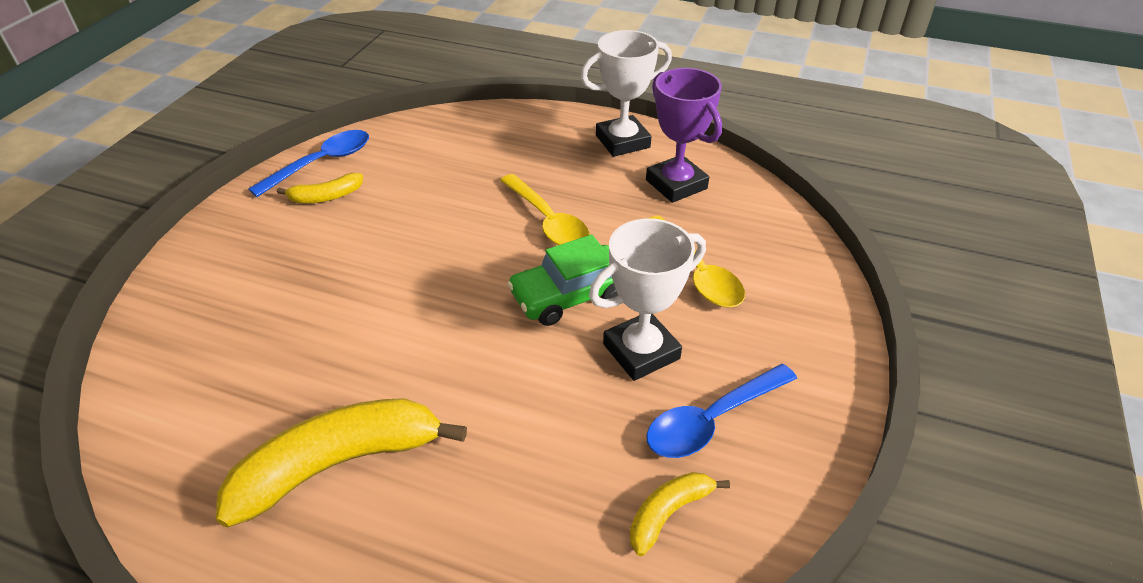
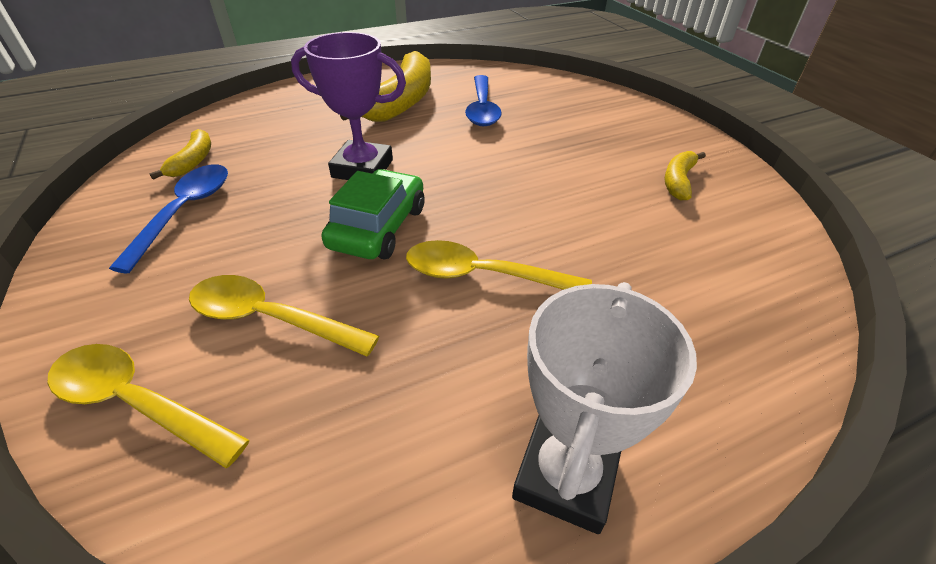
camera: 135 degrees right, 0 degrees up
(322, 163) = (747, 199): blue spoon -> blue spoon (482, 109)
(641, 351) = (276, 223): white trophy -> none
(676, 184) = (397, 440): purple trophy -> purple trophy (362, 168)
(795, 268) = (137, 403): none -> yellow spoon

